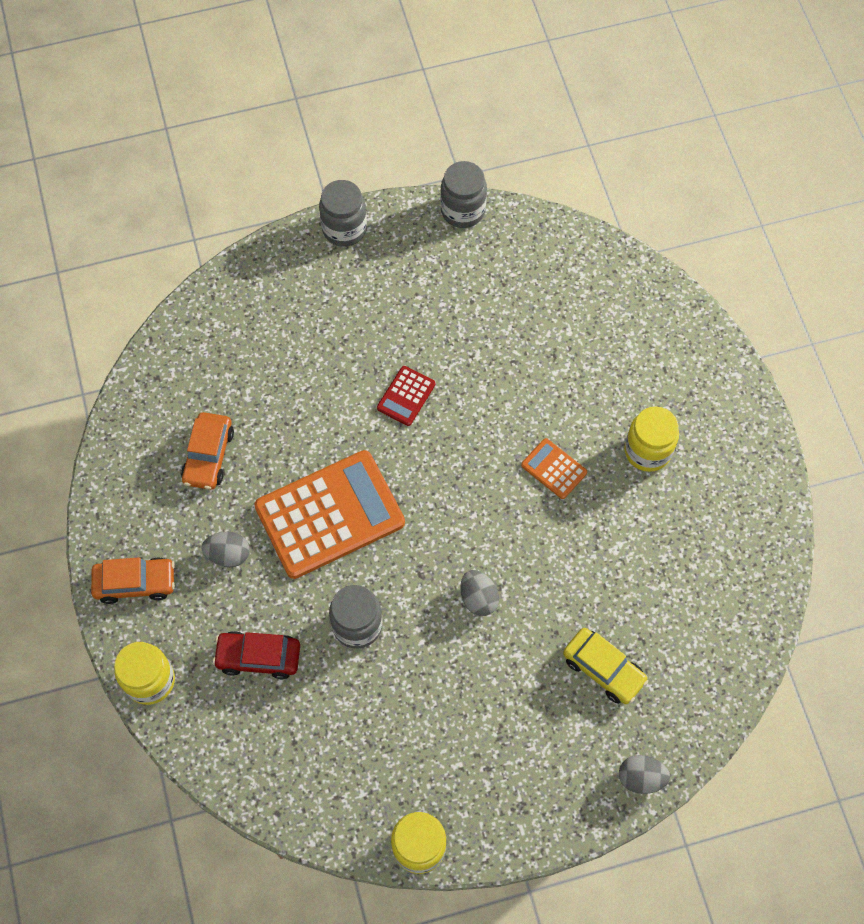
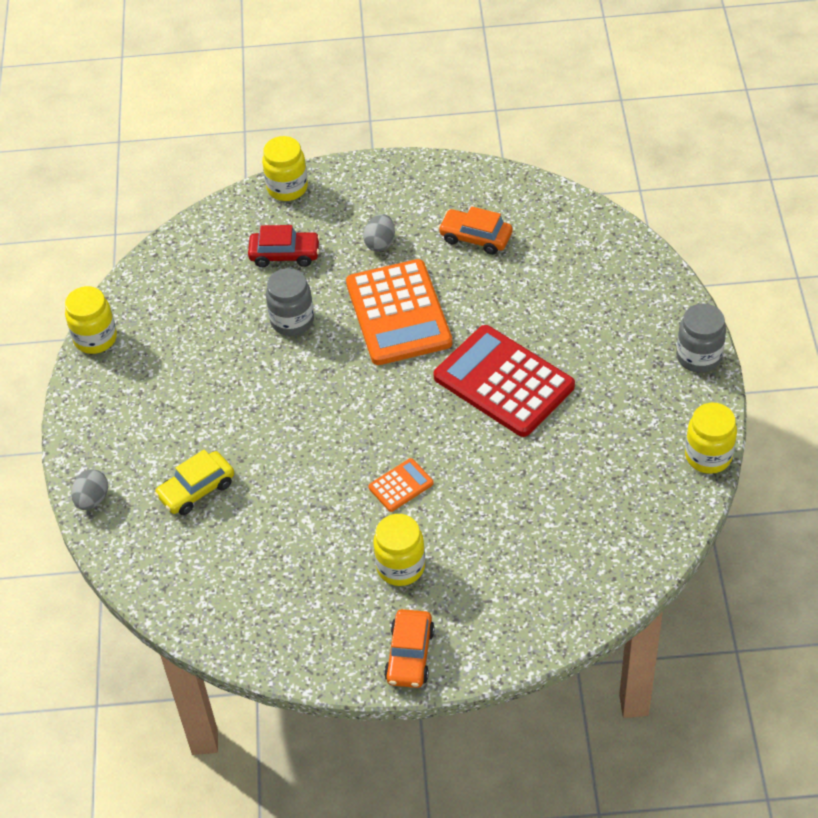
camera: 105 degrees right, 15 degrees down
(135, 583) = (372, 184): orange car -> orange car (410, 655)
(258, 657) = (285, 254): red car -> red car turned 75 degrees clockwise
(406, 396) = (503, 382): red calculator -> red calculator, size x2.26
(463, 210) = (708, 456): grey jar -> yellow jar
(478, 598) = (290, 408): grey egg -> none

